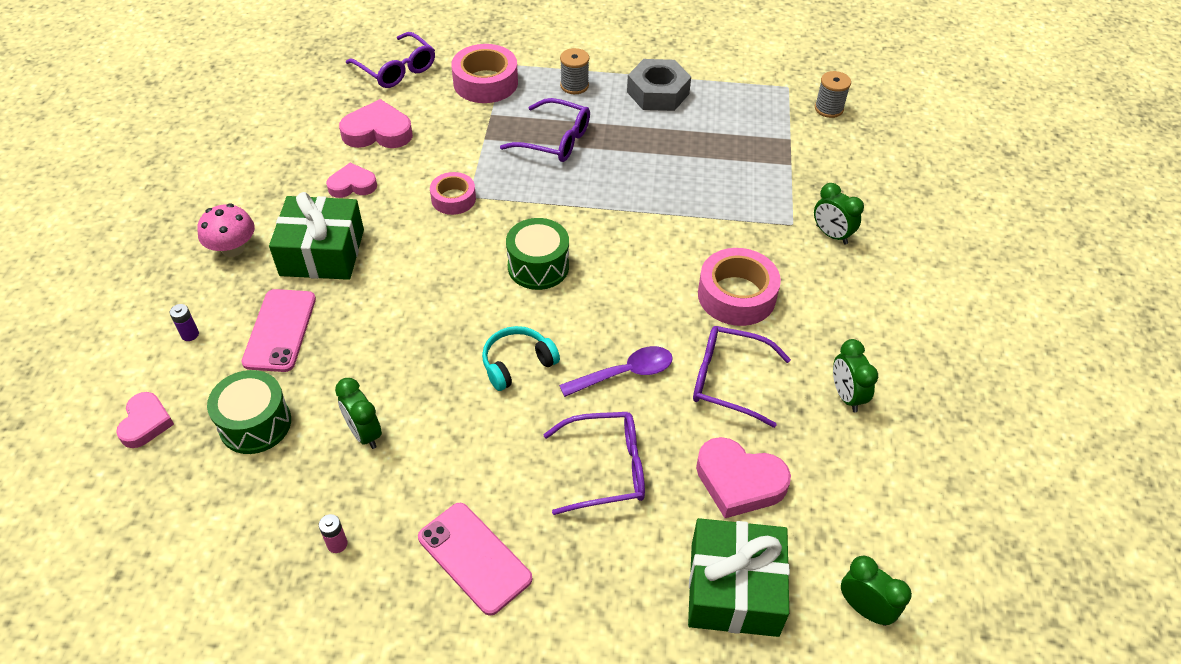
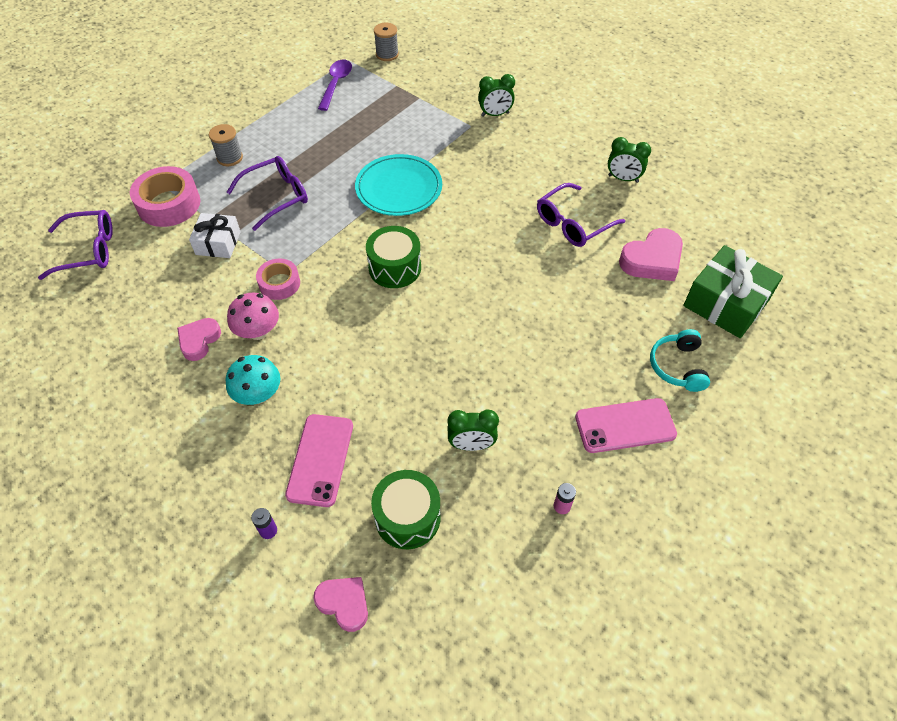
camera: 55 degrees left, 5 degrees up
(233, 248) = (192, 458): pink mushroom -> pink mushroom (258, 331)
(280, 330) = (320, 460): pink phone -> pink phone turned 60 degrees clockwise
(322, 252) = (258, 394): green gift -> turquoise mushroom
(378, 132) = (152, 296): pink heart -> none
(467, 135) = (218, 243): none -> white gift
(517, 363) = (475, 323): turquoise headphones -> turquoise headphones (677, 366)
(606, 469) = (599, 319): purple glasses -> none
(624, 373) = (529, 270): purple spoon -> purple spoon (336, 84)
(645, 216) = (399, 188): none -> turquoise plate
(658, 93) = (286, 120): grey nut -> none
(736, 295) = (507, 183): pink tape -> none
(864, 608) = (770, 253): green clock -> none

